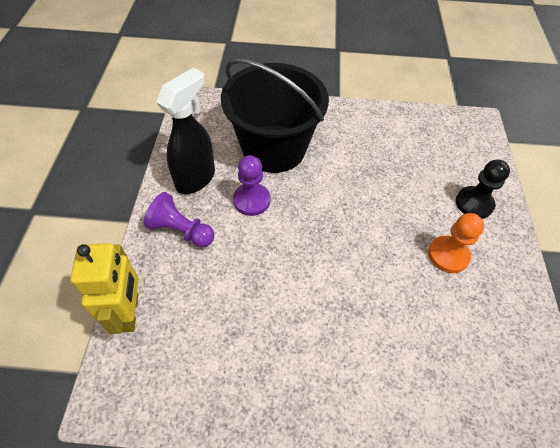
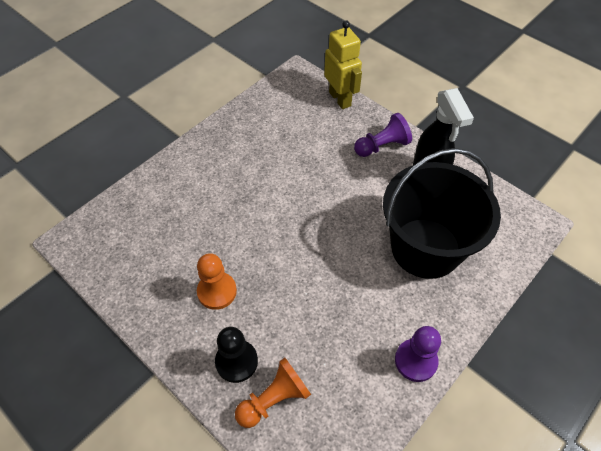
camera: 130 degrees right, 0 degrees up
(129, 312) = (340, 99): yellow robot -> yellow robot turned 150 degrees counterclockwise
(251, 200) = (377, 199): purple pawn -> purple pawn (415, 361)
(467, 168) = (274, 399): none -> orange pawn

